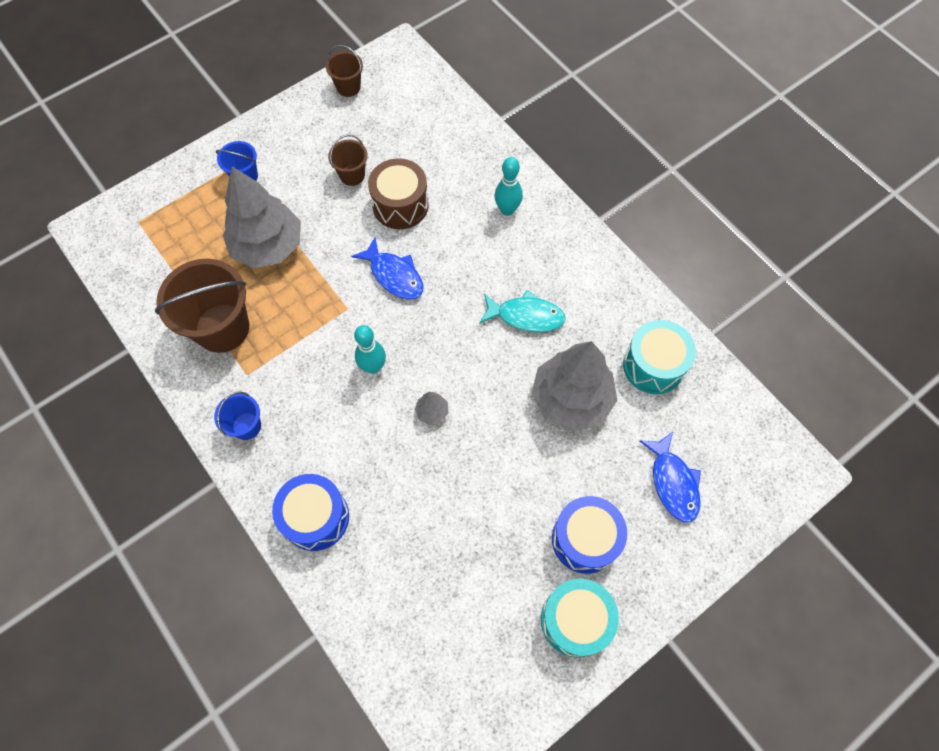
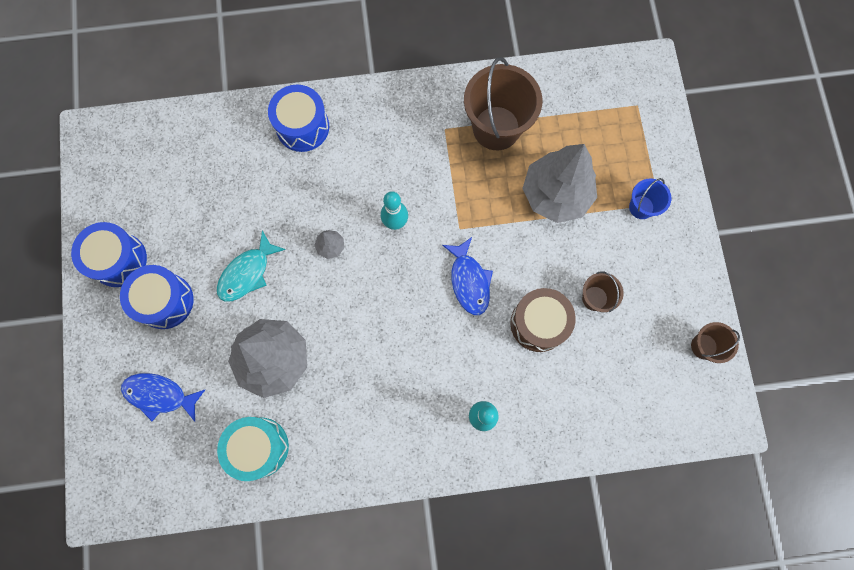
camera: 120 degrees right, 10 degrees up
(246, 426) = (401, 111): blue bucket -> none
(394, 275) = (469, 281): blue fish -> blue fish turned 90 degrees counterclockwise
(526, 316) = (367, 368): turquoise fish -> turquoise fish (247, 273)
(575, 620) = (118, 260): turquoise drum -> blue drum

